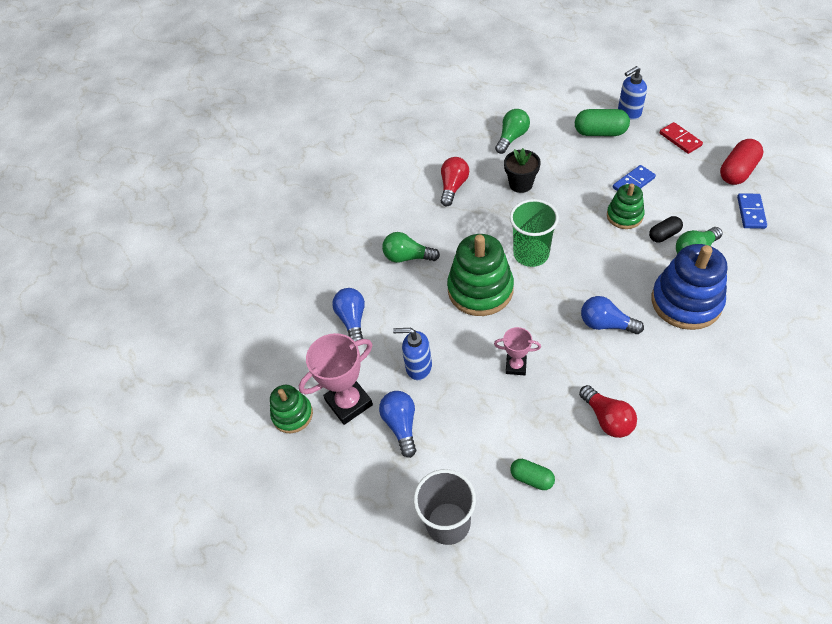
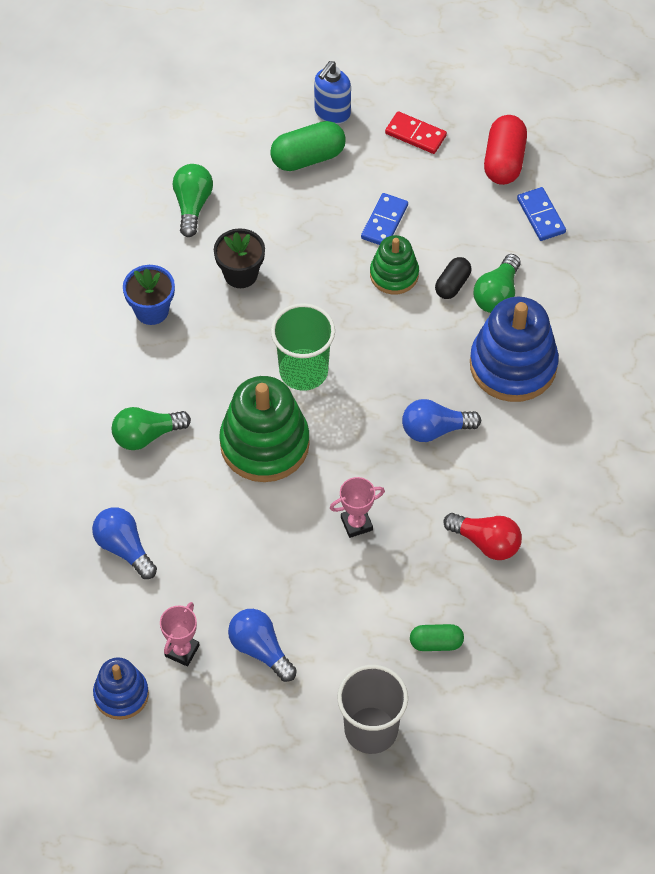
camera: 35 degrees left, 5 degrees up
(292, 414) = (121, 694): green stacking toy -> blue stacking toy
(349, 402) = (182, 651): pink trophy -> pink trophy, size x0.56
(418, 367) = (241, 573): blue soap dispenser -> none
(453, 187) = (151, 310): red light bulb -> blue flower pot

